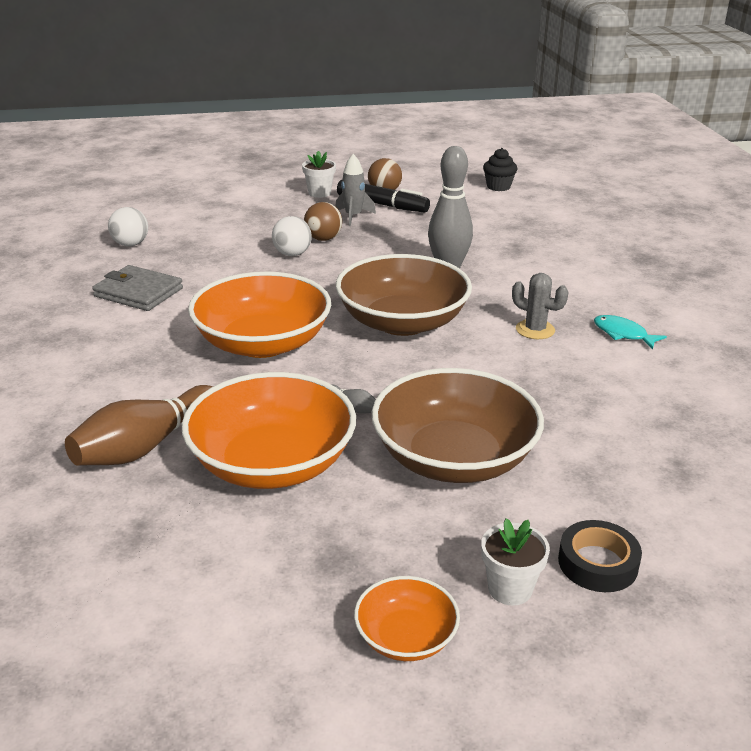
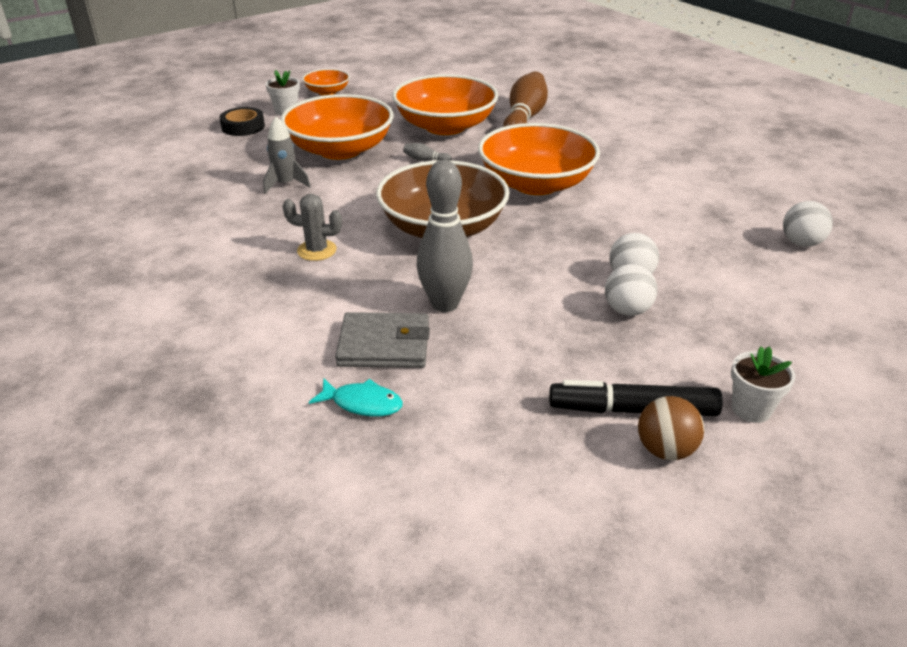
camera: 155 degrees right, 5 degrees up
(138, 292) = (695, 198): grey wallet -> grey wallet (384, 345)
(323, 239) = (627, 310): brown ball -> white ball
(353, 216) = (641, 366): grey rocket -> grey rocket (285, 184)
(454, 458) = (340, 149): brown bowl -> orange bowl
(498, 187) = (490, 548): black cupcake -> none
(623, 334) = (229, 267): turquoise fish -> turquoise fish (362, 403)

